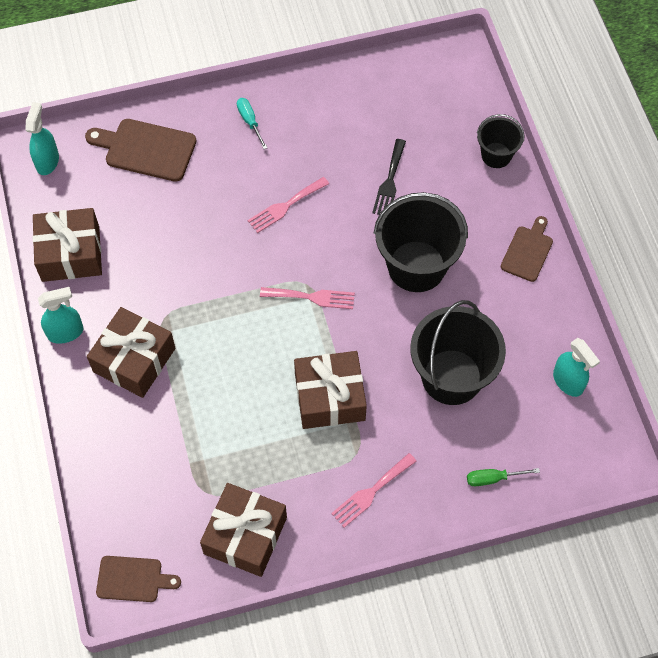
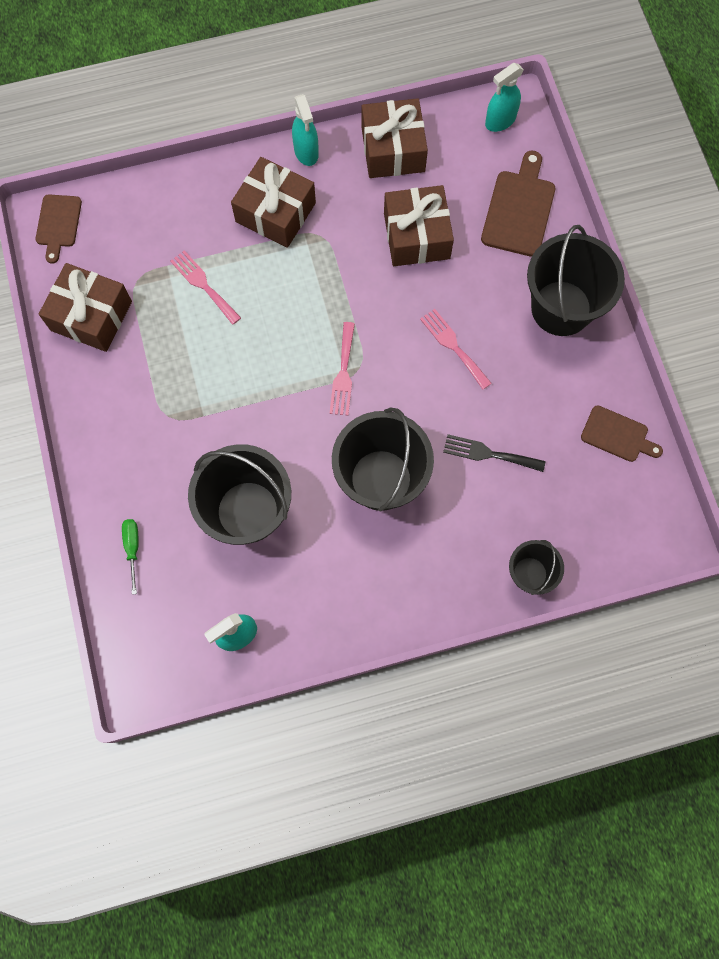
camera: 90 degrees right, 10 degrees up
(47, 161) = (500, 121): turquoise spray bottle -> turquoise spray bottle turned 135 degrees clockwise
(249, 121) = (561, 308): turquoise screwdriver -> black bucket
(330, 397) = (229, 391): brown gift -> brown gift (416, 236)
(371, 492) = (126, 429): pink fork -> pink fork (203, 285)
(528, 251) = (401, 602): brown cutting board -> brown cutting board (617, 435)

